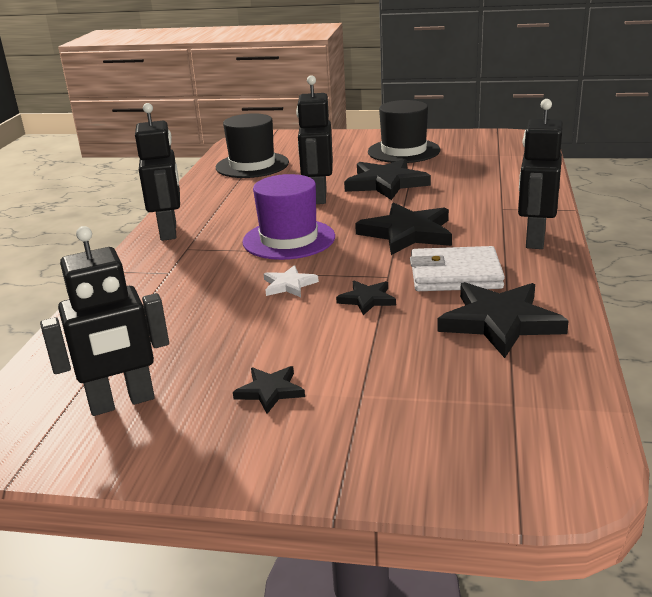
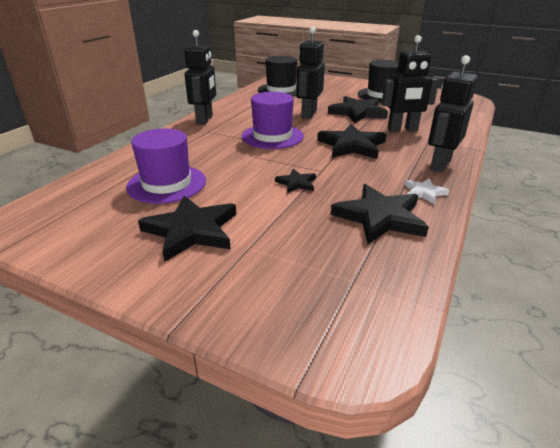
camera: 15 degrees right, 5 degrees up
(122, 402) = (99, 217): black robot -> black robot (402, 130)
(185, 336) = (166, 184): none -> purple hat
(270, 391) = (191, 230): black star -> black star, size x1.95
(289, 285) = (252, 164): white star -> white star (424, 192)
(455, 275) = (367, 178): white wallet -> none

